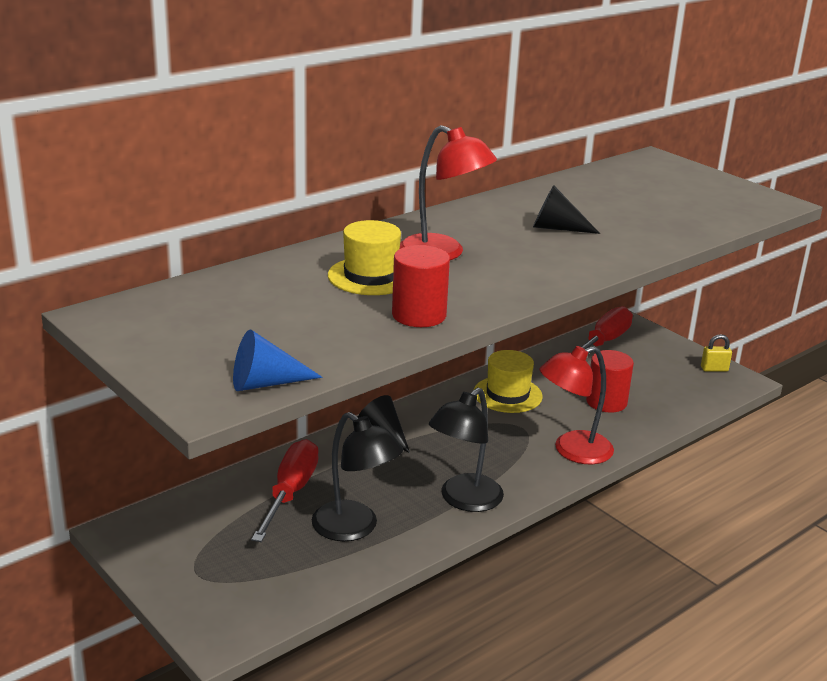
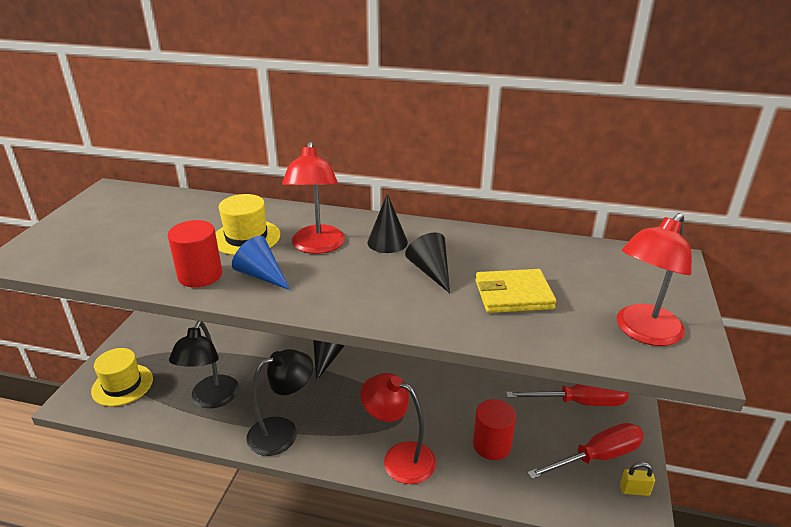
camera: 55 degrees right, 5 degrees up
(265, 383) = (53, 264): blue cone -> blue cone (261, 275)
(290, 493) = (228, 356): red screwdriver -> red screwdriver (597, 457)
(464, 500) = (282, 432): black lamp -> black lamp turned 150 degrees clockwise
(480, 226) = (387, 242): none -> black cone
(507, 394) = (438, 389): yellow hat -> yellow hat (122, 385)
(632, 216) = (513, 295): none -> yellow wallet
(714, 369) = (634, 490): yellow padlock -> yellow padlock turned 45 degrees counterclockwise
(728, 200) = (642, 332): none -> red lamp

